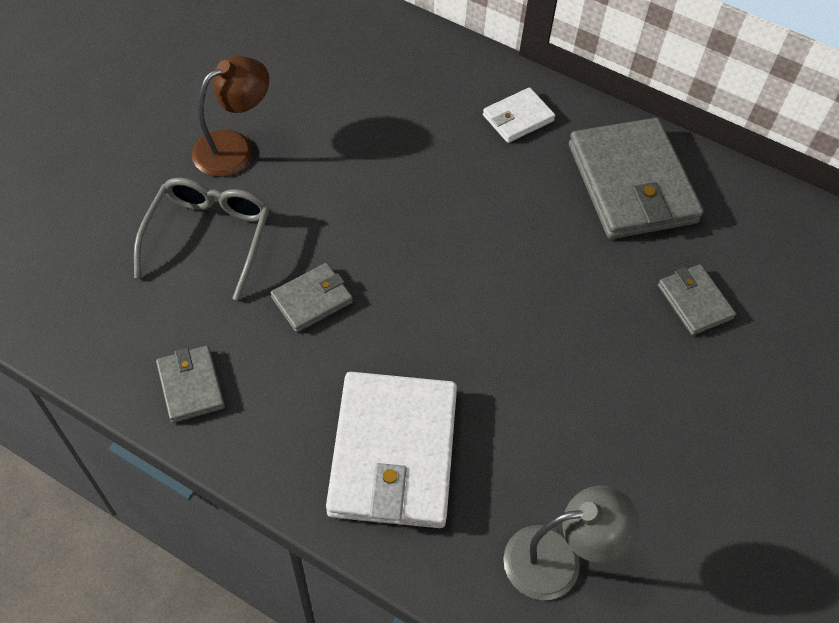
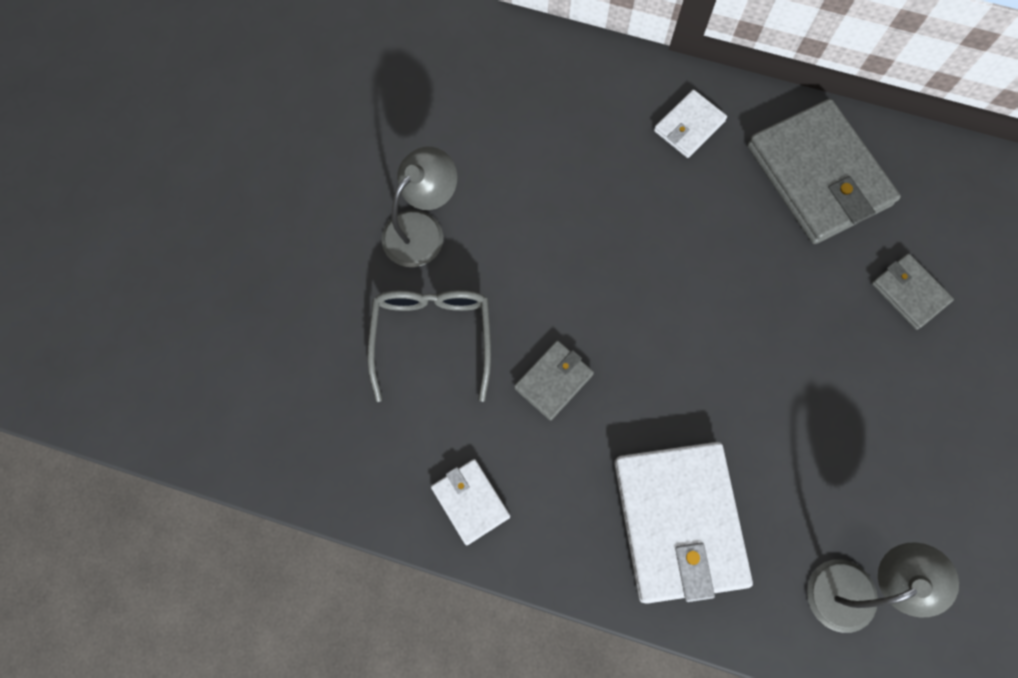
camera: 10 degrees left, 15 degrees up
(191, 386) = (470, 502): grey wallet -> white wallet
(234, 147) = (422, 229): brown lamp -> grey lamp

